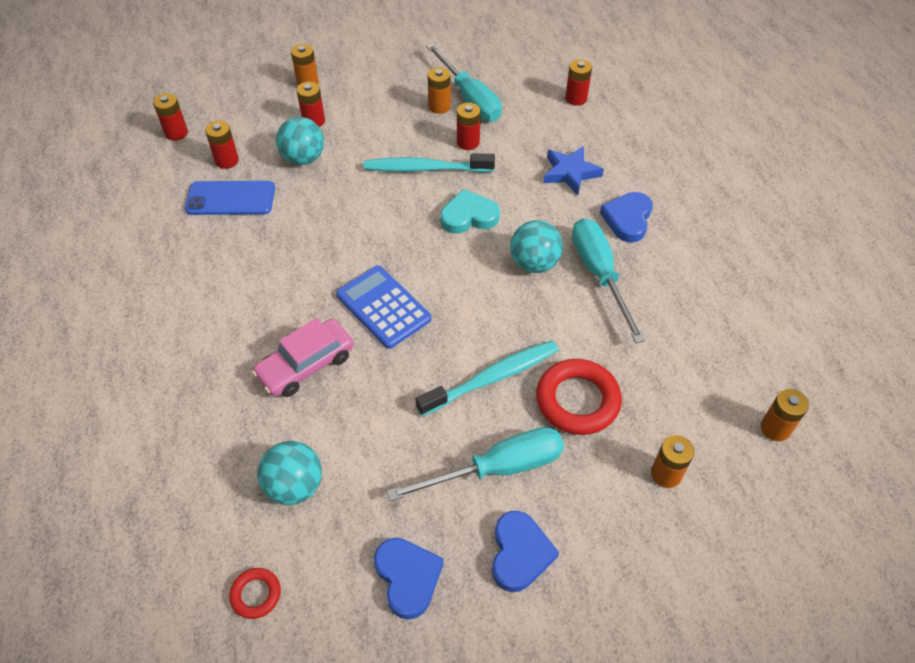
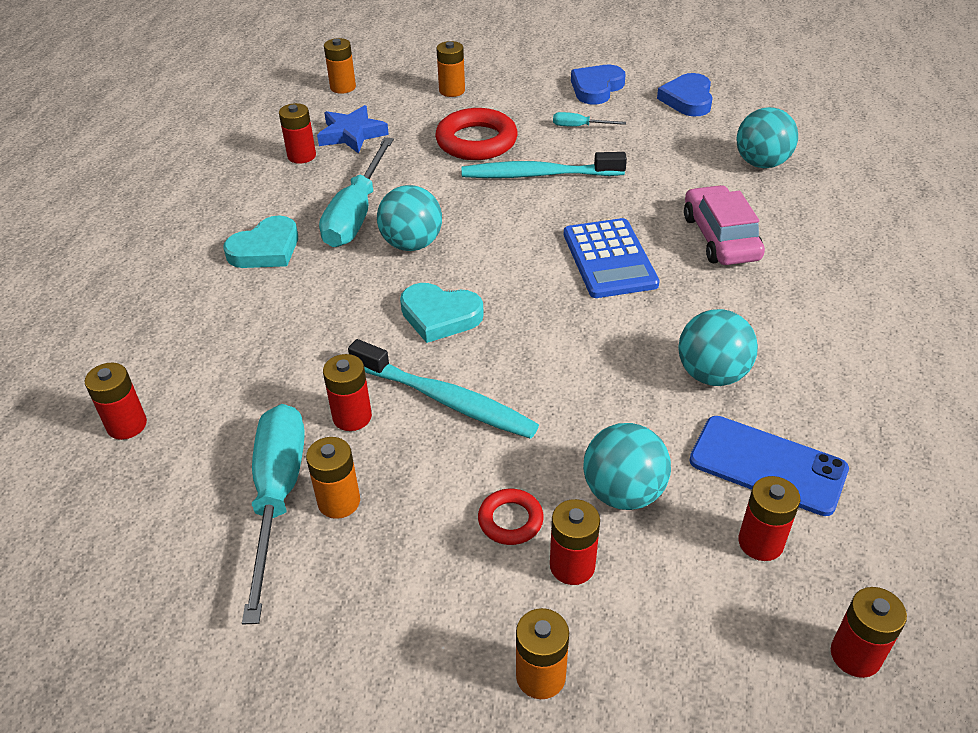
camera: 150 degrees left, 10 degrees down
(256, 594) = (811, 121): red ring -> red ring (510, 520)
(277, 241) = (712, 374): none -> turquoise ball
(306, 365) = (720, 237): pink car -> pink car turned 90 degrees counterclockwise
(497, 468) = (579, 126): turquoise screwdriver -> turquoise screwdriver, size x0.45
(570, 173) = (265, 321): blue star -> blue star (352, 134)
(627, 219) = (266, 249): blue heart -> turquoise heart
(704, 316) = (301, 156): none -> red battery

